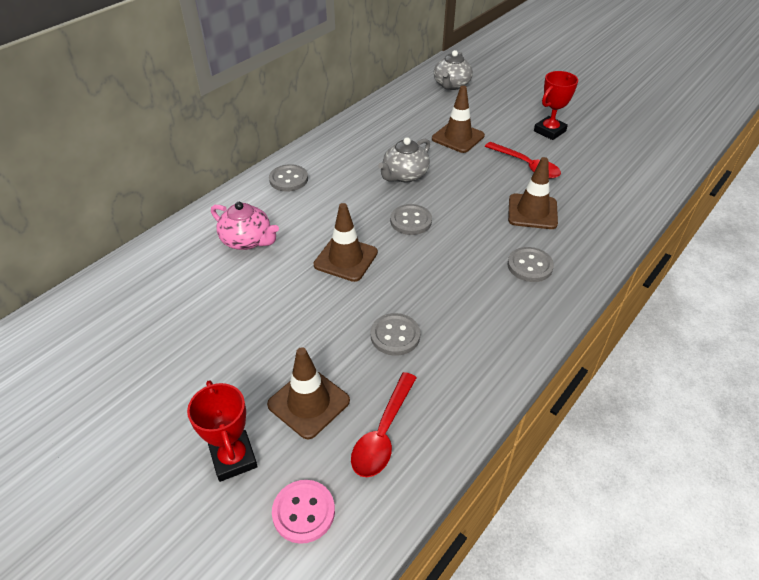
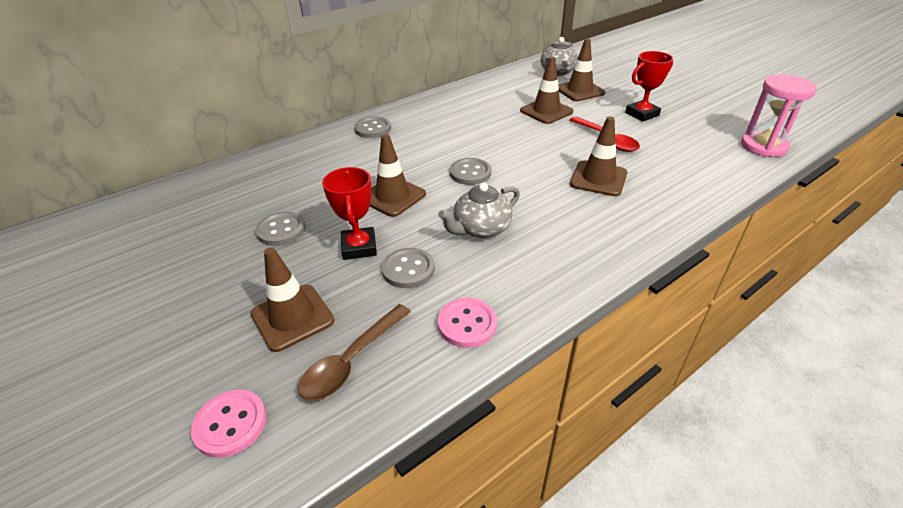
camera: 15 degrees right, 5 degrees down
(233, 458) = (193, 356): red trophy -> red trophy (359, 247)
(247, 240) = (311, 171): pink teapot -> none
(383, 433) = (351, 360): red spoon -> brown spoon
(404, 175) = (481, 136): grey teapot -> grey teapot (481, 229)
(469, 380) = (467, 324): none -> pink button
(482, 108) = (579, 91): none -> brown traffic cone
(530, 266) = (577, 226): grey button -> grey button (281, 230)
(665, 157) = (763, 146): none -> pink hourglass

